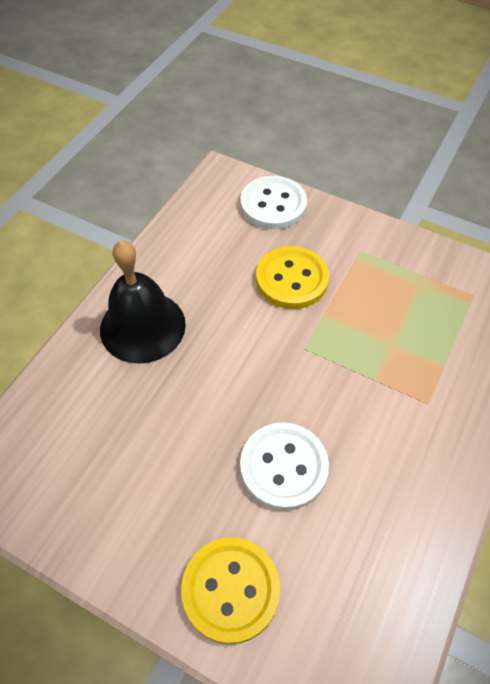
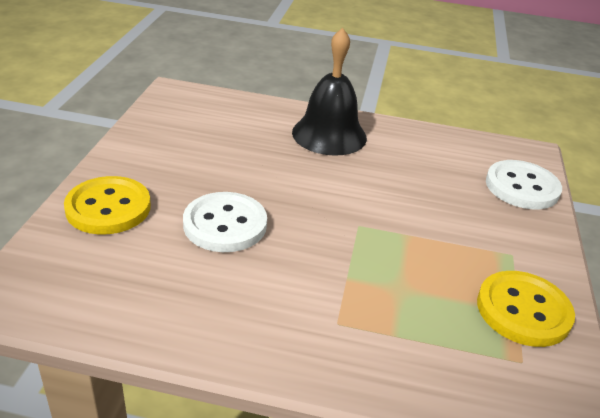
camera: 70 degrees right, 20 degrees down
(292, 279) = (435, 209): yellow button -> yellow button (523, 310)

